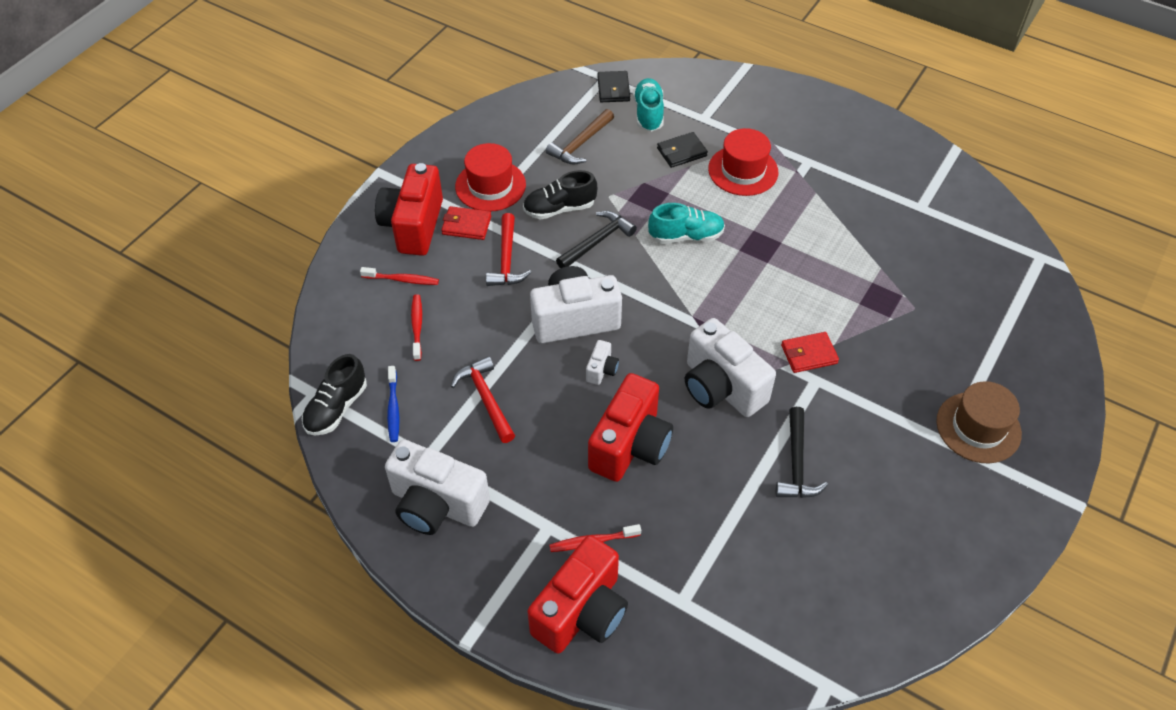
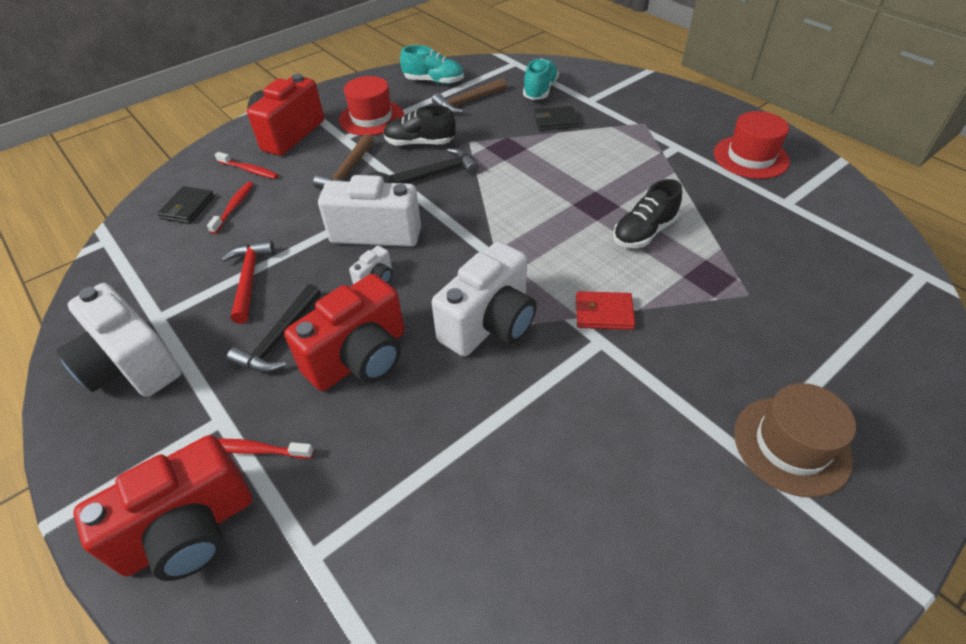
camera: 20 degrees right, 5 degrees down
(336, 408) = (115, 256): black shoe -> black shoe (644, 232)
(393, 408) = (162, 268): blue toothbrush -> none
(466, 225) = (332, 141): red wallet -> none
(506, 259) = (348, 172): red hammer -> brown hammer
(613, 89) = (518, 70): black wallet -> black wallet (188, 208)
(686, 236) = (525, 184): turquoise shoe -> turquoise shoe (434, 81)
(721, 387) = (489, 323): white camera -> white camera turned 120 degrees counterclockwise
(743, 170) = (607, 143): red hat -> red hat (750, 157)
(796, 463) = (536, 426): black hammer -> black hammer (279, 338)

